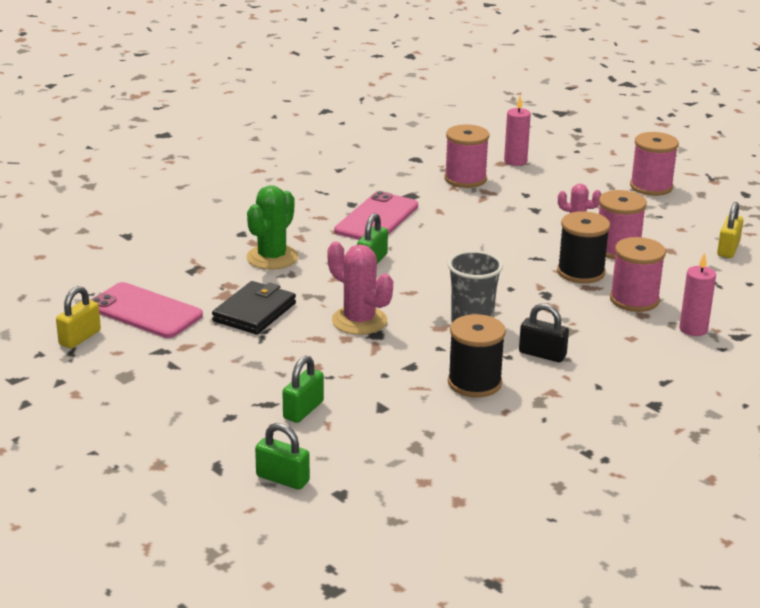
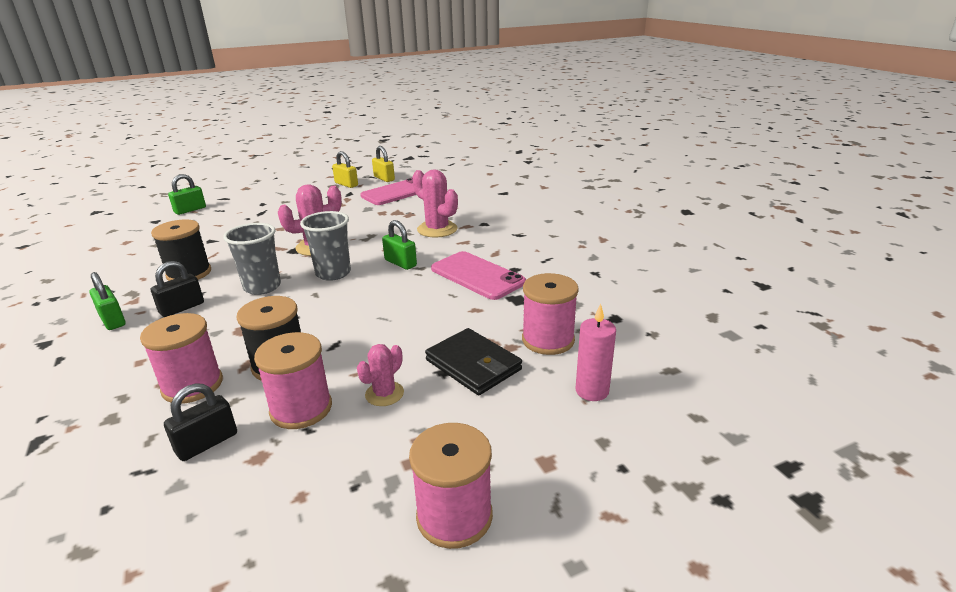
camera: 110 degrees right, 0 degrees up
(254, 312) = (366, 218): black wallet -> black wallet (473, 365)
(272, 257) = (437, 229): green cactus -> pink cactus
(303, 410) = (241, 220): green padlock -> green padlock (112, 320)
(417, 292) = (333, 273): none -> grey cup
(676, 271) = (207, 443): none -> black padlock
(693, 329) = (94, 409): pink candle -> none
(728, 249) = (201, 528): yellow padlock -> yellow padlock (346, 184)

